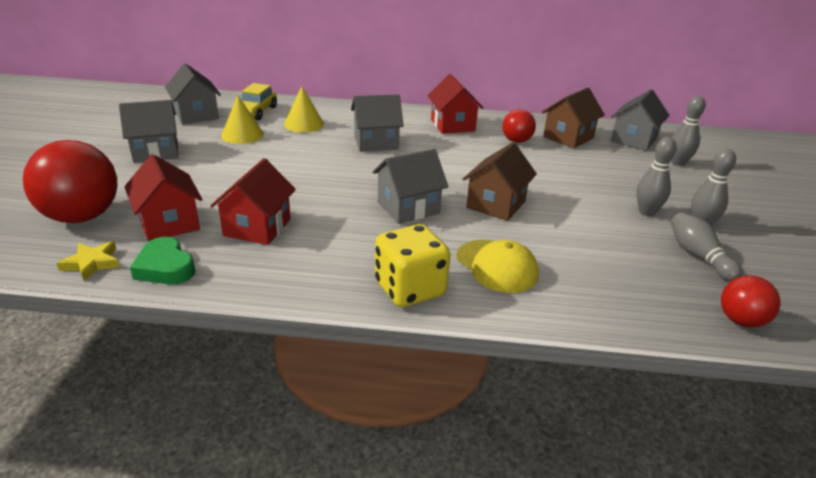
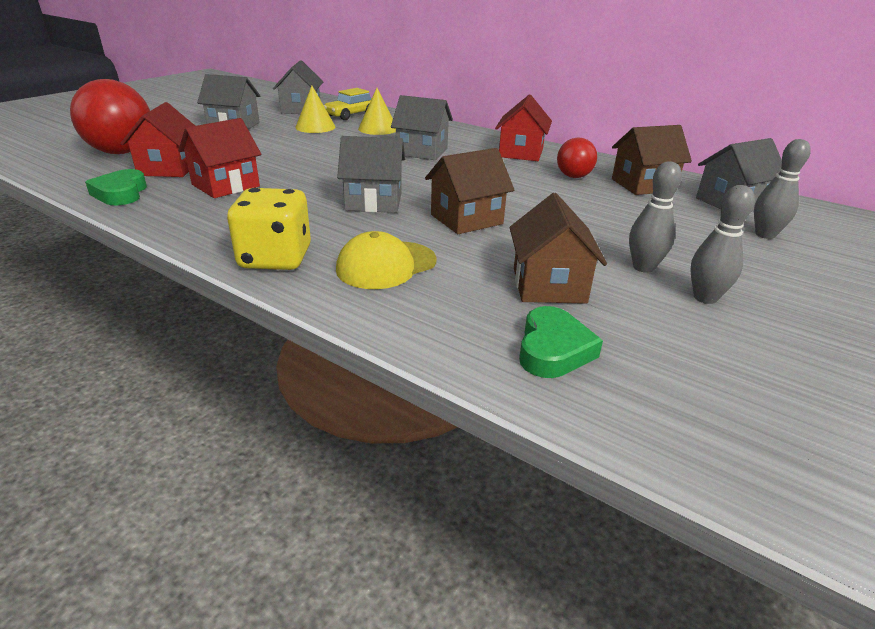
camera: 30 degrees right, 0 degrees up
(92, 263) = (82, 179): yellow star -> none
(497, 266) = (386, 265): yellow cap -> yellow cap turned 60 degrees clockwise
(614, 246) = (549, 285): none -> brown house
(672, 295) = (553, 349): none -> green heart
(698, 256) = (651, 325): grey bowling pin -> none
(741, 321) = (612, 404): red ball -> none

